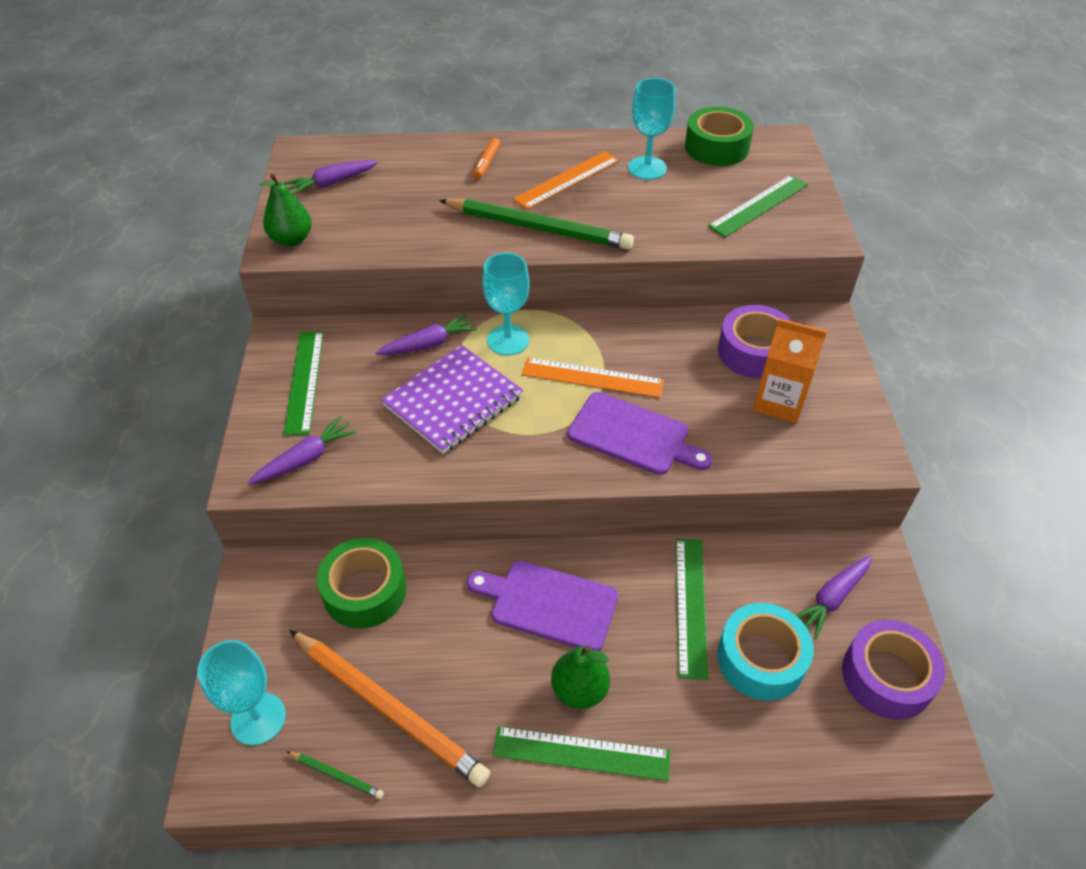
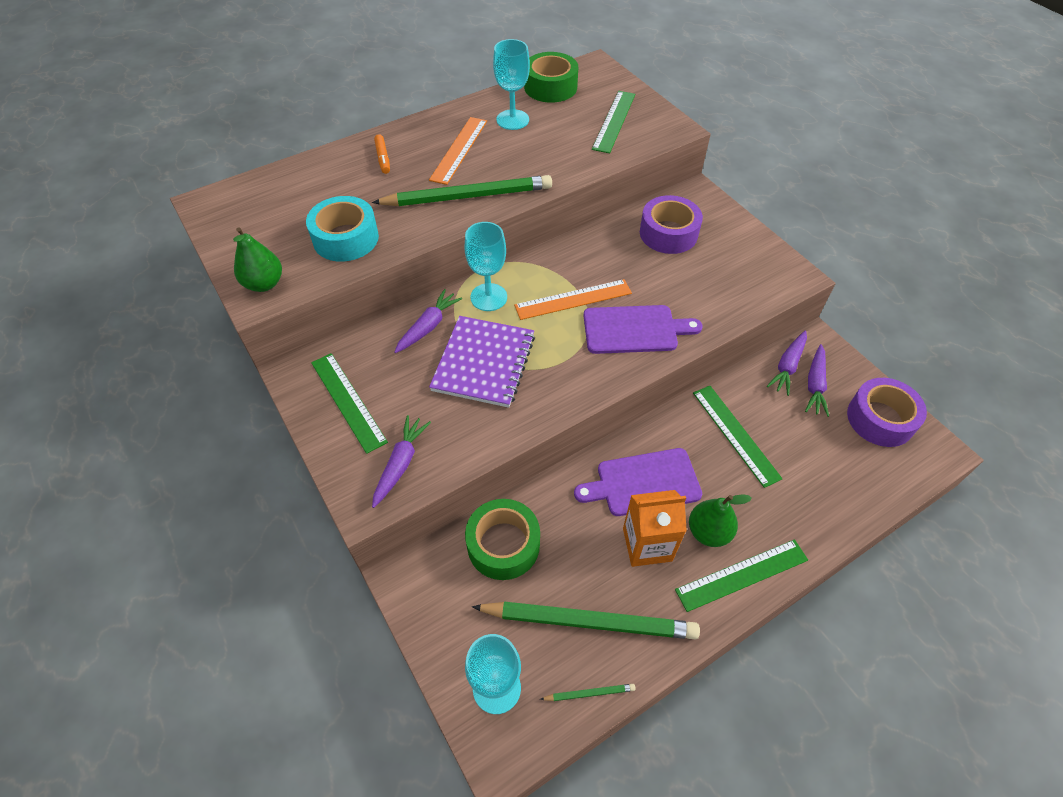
camera: 30 degrees left, 5 degrees up
(331, 183) = (260, 222): purple carrot -> purple carrot (787, 366)
(388, 708) = (589, 621): orange pencil -> green pencil
(761, 659) = (803, 447): turquoise tape -> turquoise tape (345, 238)
(779, 402) = (711, 262): orange carton -> orange carton (647, 544)

